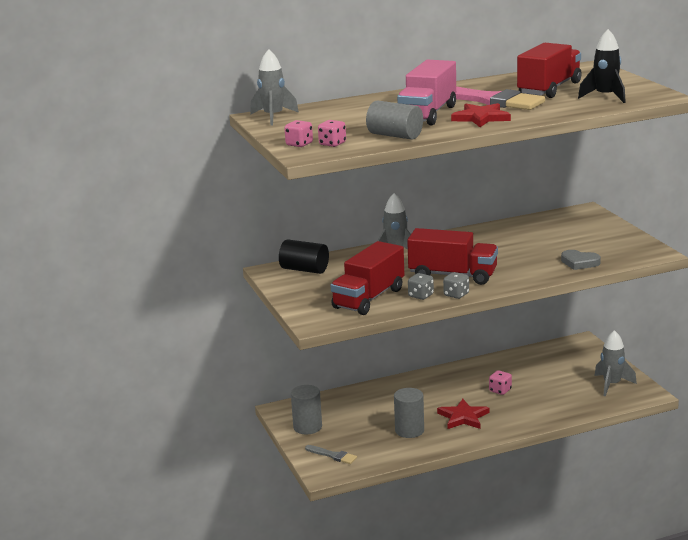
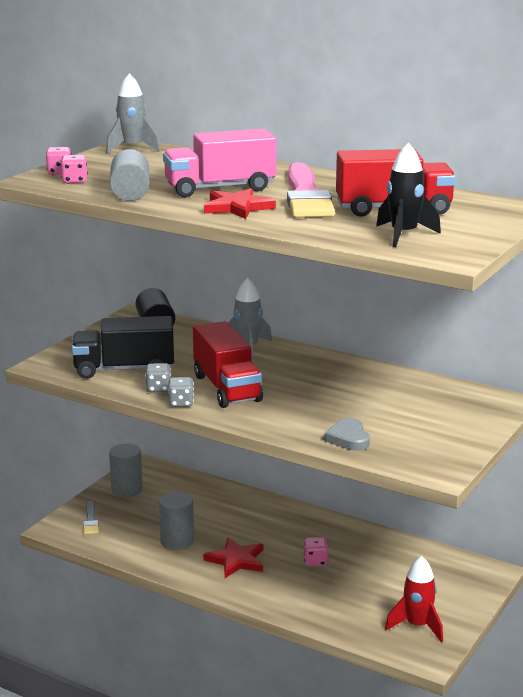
camera: 50 degrees right, 0 degrees up
(369, 298) = (124, 369): red truck -> black truck
(612, 385) = (417, 626): grey rocket -> red rocket

